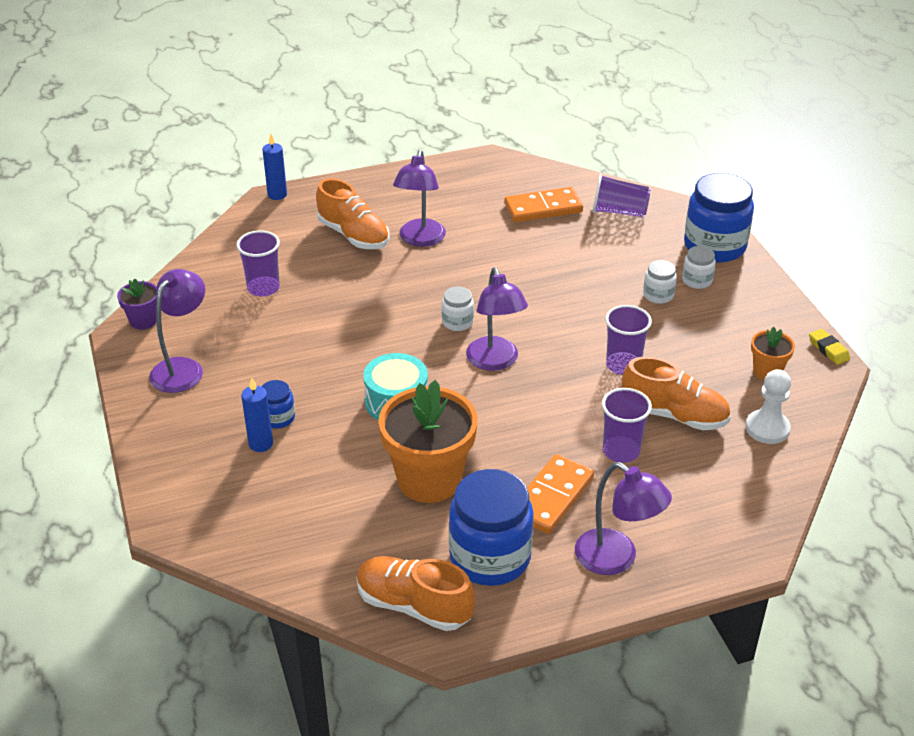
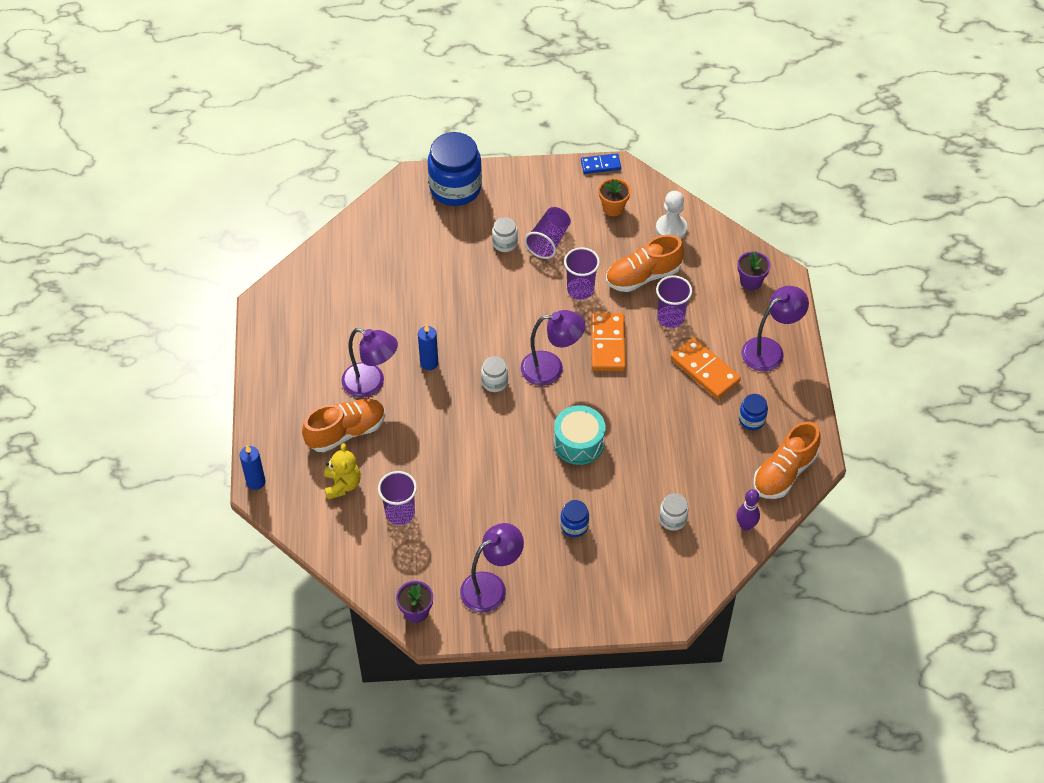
camera: 75 degrees left, 15 degrees up
(183, 368) = (491, 587): purple lamp -> purple lamp turned 105 degrees clockwise
(261, 444) = (601, 541): blue candle -> blue candle (429, 363)
(288, 245) = (342, 484): none -> yellow teddy bear
(316, 576) = (746, 525): none -> purple bowling pin
(429, 479) = (668, 439): orange flower pot -> none
(490, 557) = (751, 419): blue jar -> blue jar, size x0.47
(543, 208) = (358, 285): orange domino -> orange domino (608, 344)
(619, 211) = (384, 234): purple cup -> purple cup (548, 241)
(674, 415) = (643, 276): orange shoe -> orange shoe turned 150 degrees counterclockwise
(697, 280) = (495, 213): white jar -> white jar (672, 519)
(724, 521) = (750, 281): none -> purple flower pot
(828, 349) = (600, 165): yellow eraser -> blue domino

